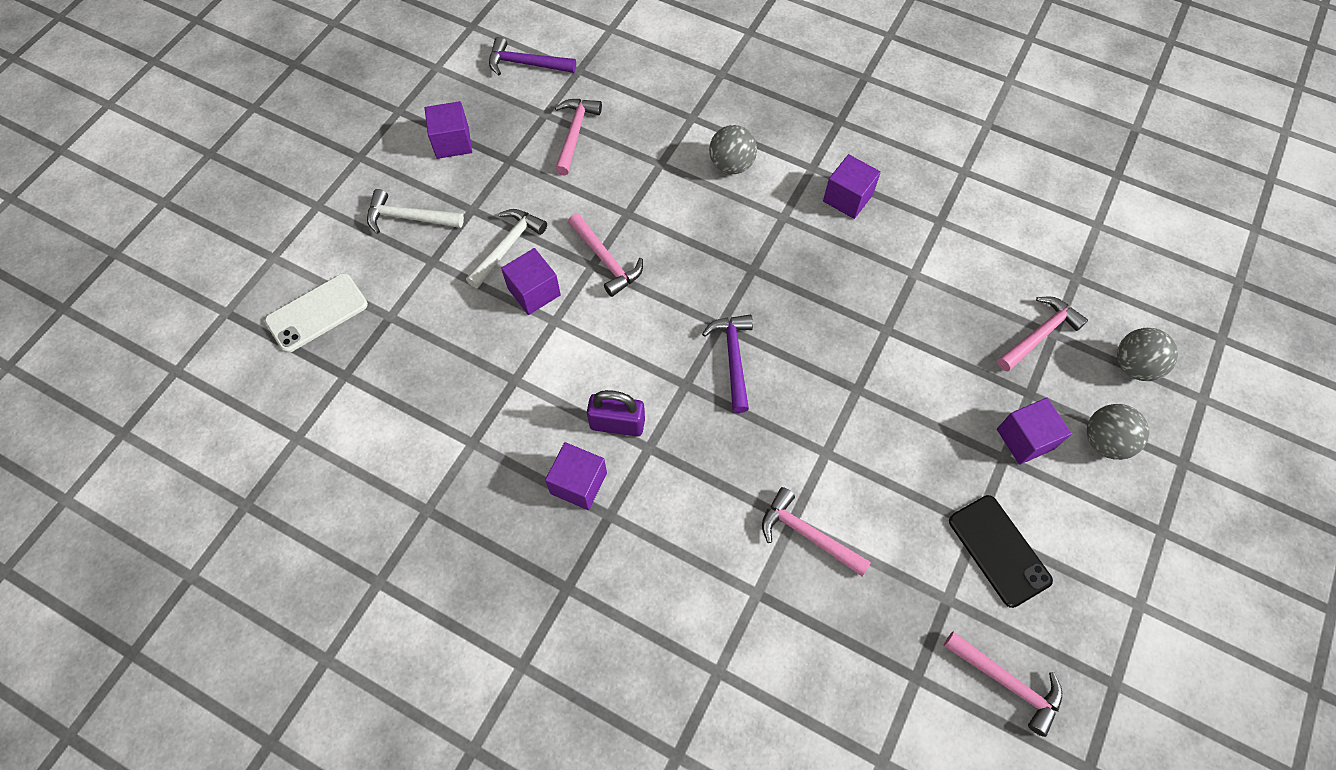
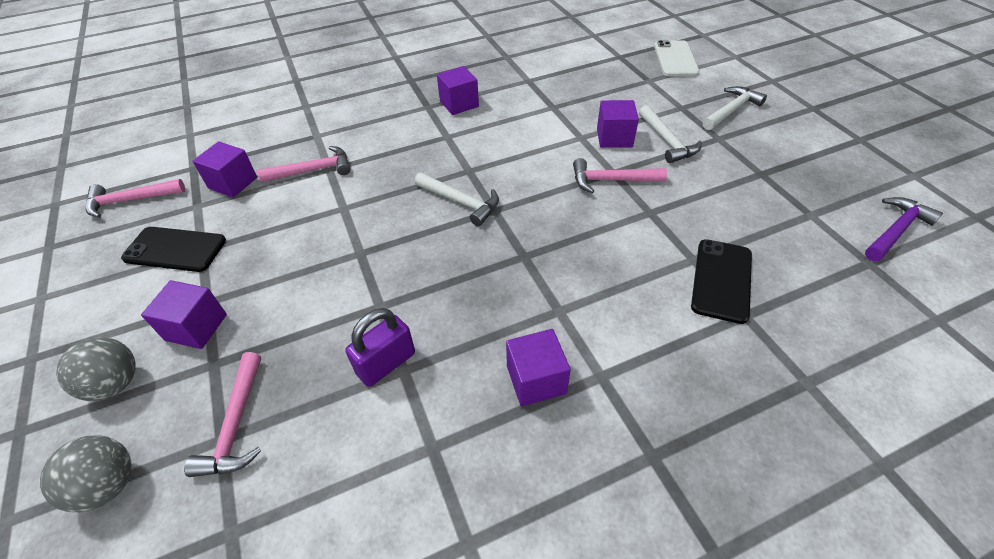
camera: 130 degrees right, 15 degrees down
(452, 142) = (803, 153): purple cube -> purple cube (233, 183)
(575, 133) = (772, 222): pink hammer -> none
(617, 424) = (477, 131): purple padlock -> purple padlock (386, 363)
(669, 140) = (721, 280): none -> black phone
(731, 165) = (655, 309): grey ball -> none
(733, 358) = (461, 202): purple hammer -> white hammer

